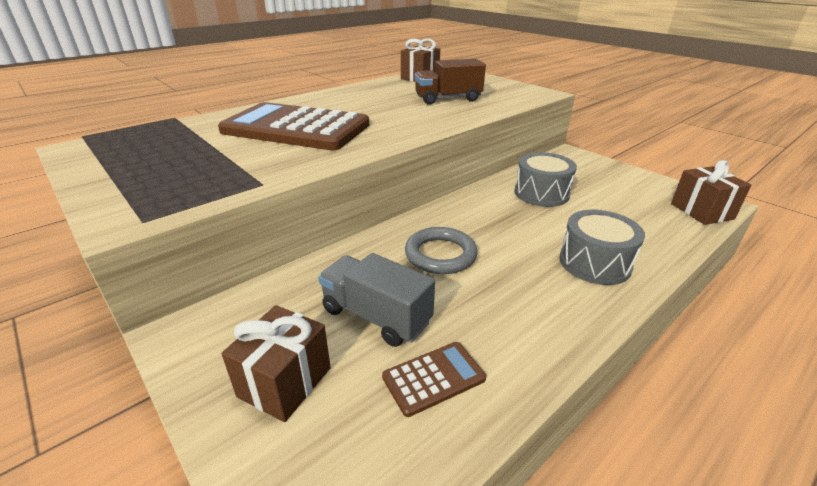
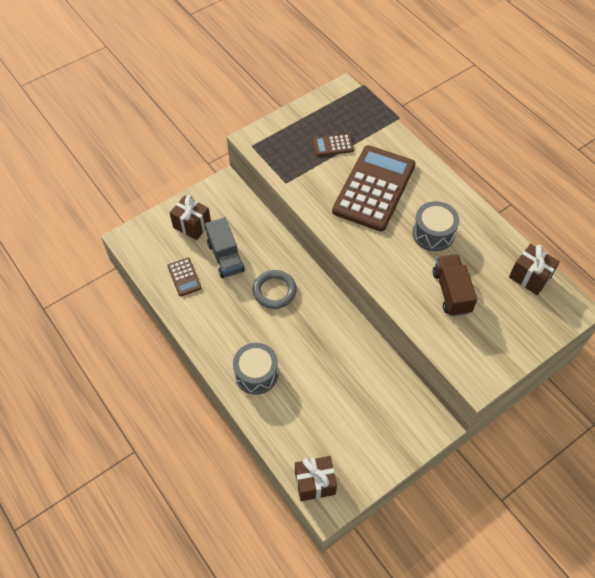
camera: 95 degrees right, 25 degrees up
(197, 152) = (333, 145): none -> brown calculator
(376, 316) = (225, 257): grey truck -> grey truck turned 120 degrees clockwise
(541, 193) = (351, 372): grey drum -> grey drum (433, 233)

